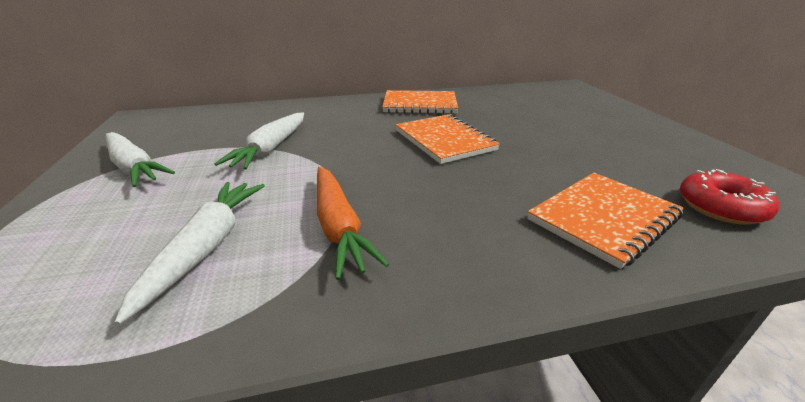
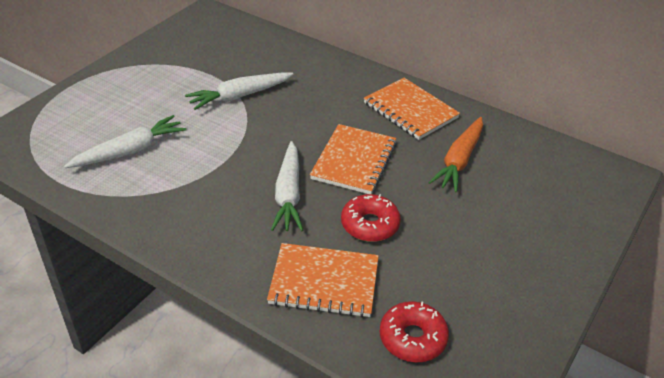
camera: 45 degrees right, 10 degrees up
(133, 167) = (158, 68): white carrot -> white carrot (288, 194)
(338, 226) = (192, 180): orange carrot -> orange carrot (459, 160)
(536, 165) = (370, 225): none -> red donut

